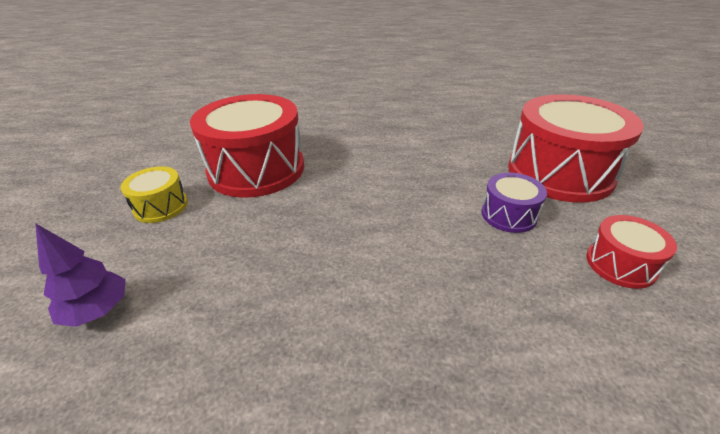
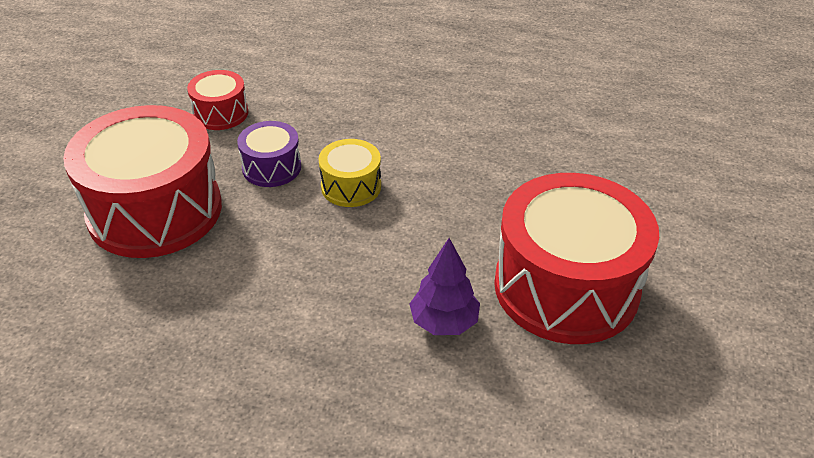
camera: 170 degrees left, 5 degrees up
(98, 311) = (666, 142): purple tree -> purple tree (444, 322)
(161, 206) = (676, 240): yellow drum -> yellow drum (351, 186)

